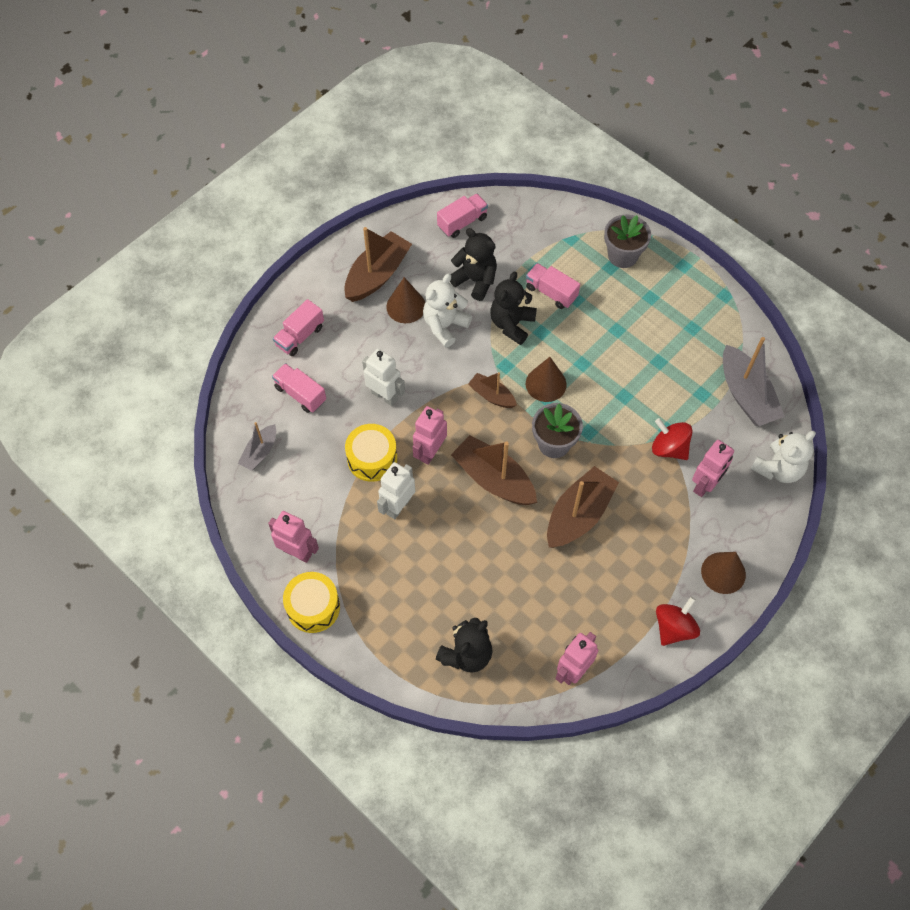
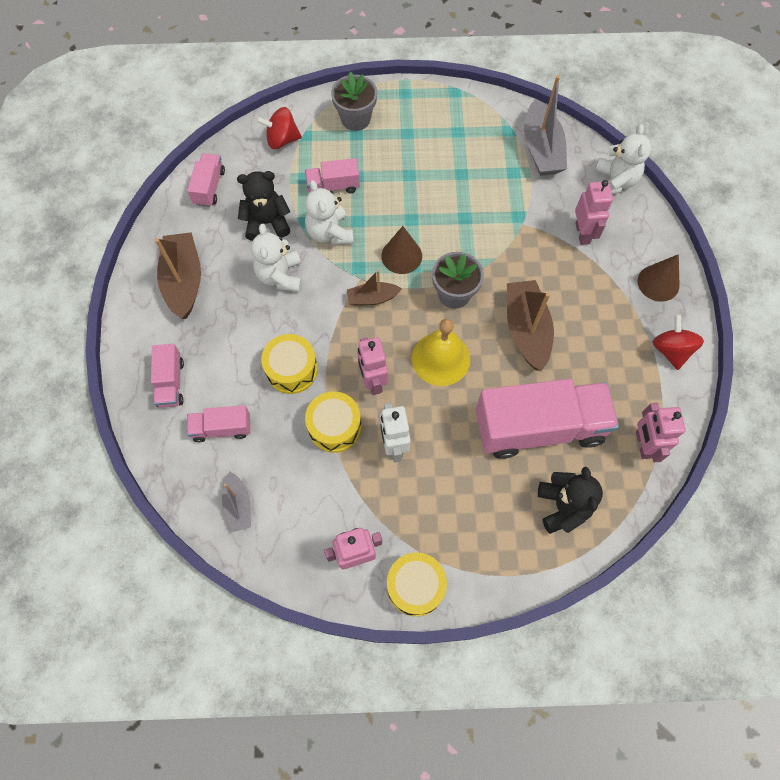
camera: 45 degrees left, 5 degrees up
(384, 396) = (291, 369): white robot -> yellow drum
(406, 306) = (234, 286): brown cone -> none
(494, 479) = (441, 358): brown boat -> yellow bell
(510, 588) = (539, 427): none -> pink truck
(512, 324) = (330, 233): black teddy bear -> white teddy bear
(669, 448) = (533, 228): red spinning top -> red spinning top (282, 140)
(746, 395) = (541, 149): grey boat -> grey boat turned 60 degrees clockwise

